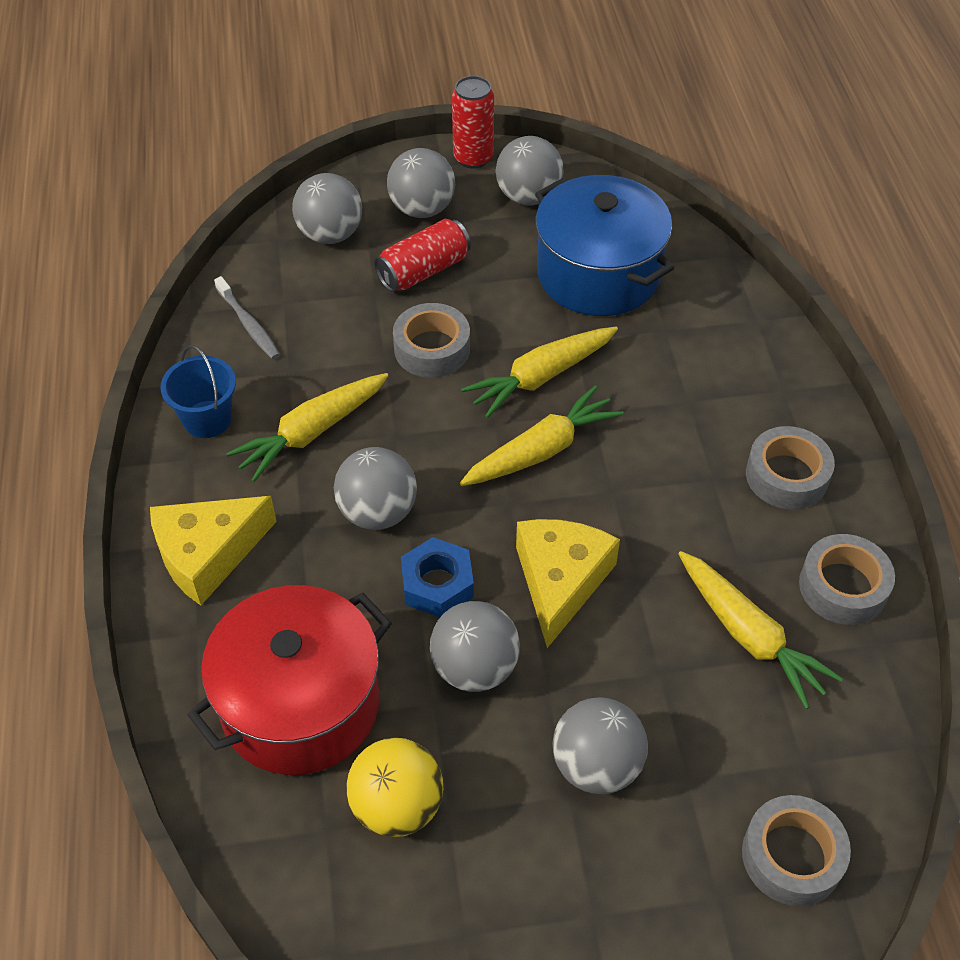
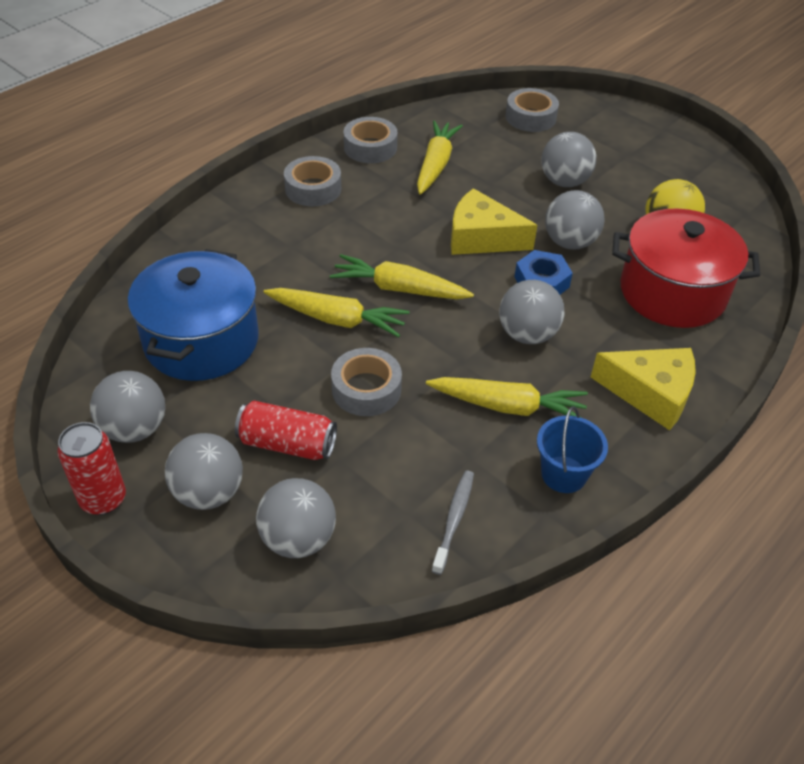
camera: 130 degrees left, 5 degrees down
(560, 581) = (482, 238): yellow cheese -> yellow cheese turned 45 degrees clockwise

